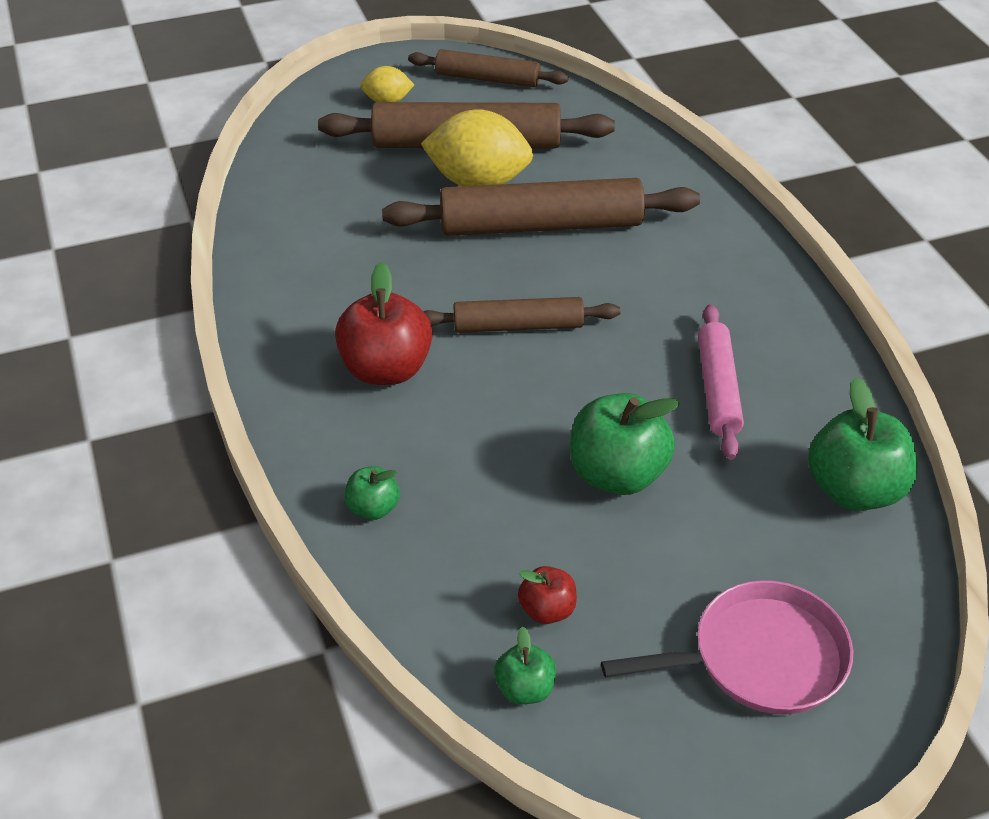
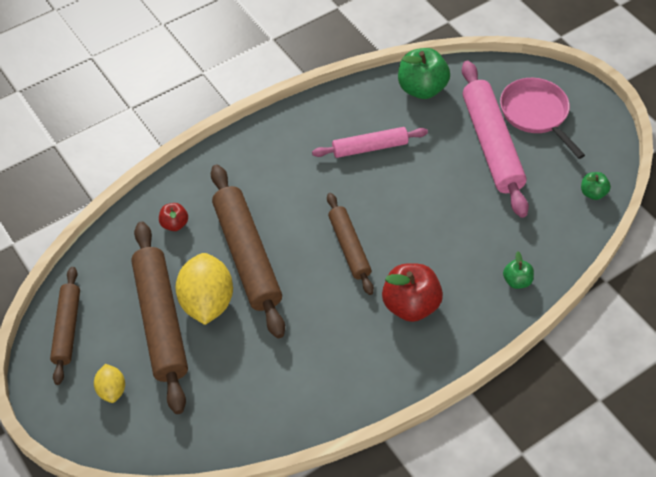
camera: 105 degrees left, 10 degrees up
(547, 610) = (546, 193): red apple -> red apple (174, 224)
(617, 474) = (449, 181): green apple -> none
(690, 558) = (491, 145): none -> pink rolling pin

